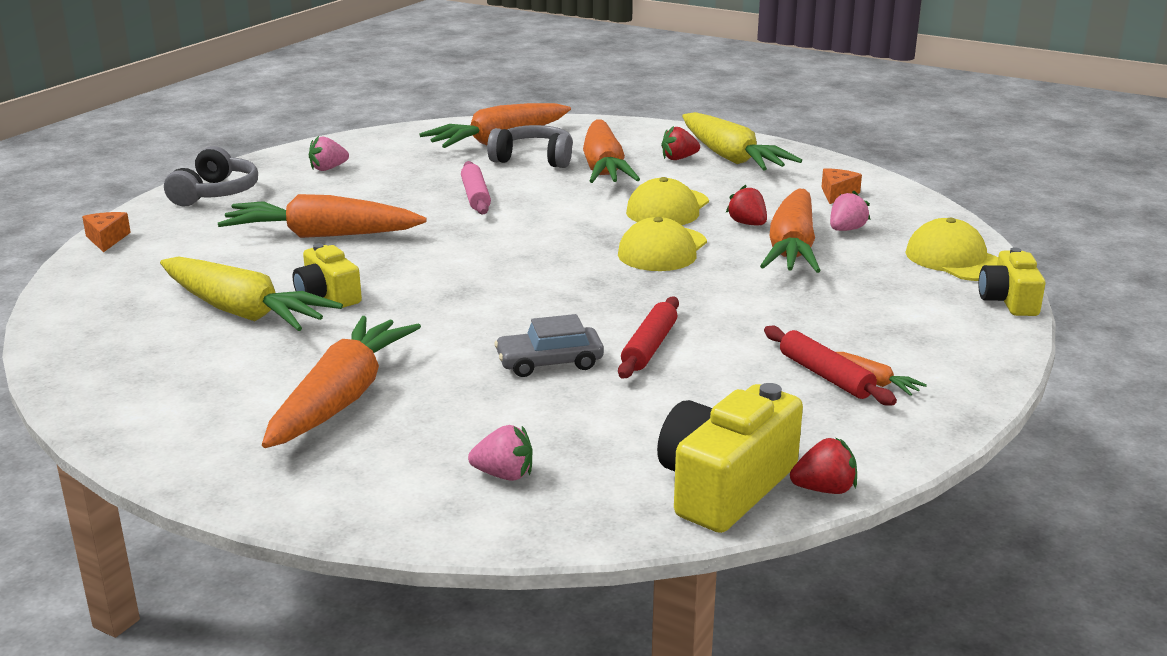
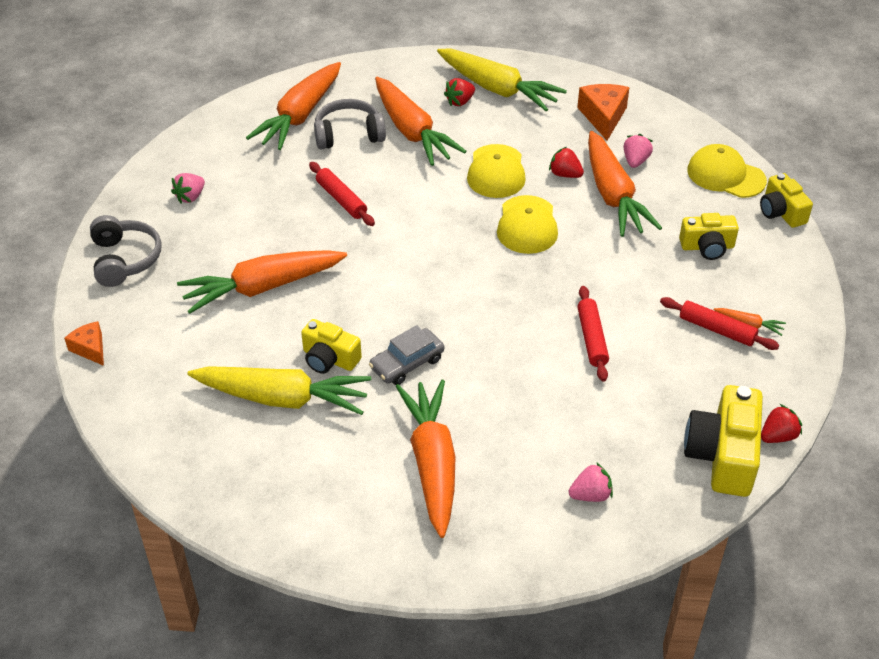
camera: 25 degrees left, 20 degrees up
(475, 196) = (341, 199): pink rolling pin -> red rolling pin
(549, 362) = (539, 377): grey car -> grey car (407, 363)
(837, 194) = (603, 117): orange cheese -> orange cheese, size x1.60
(877, 308) = (707, 247): none -> yellow camera

